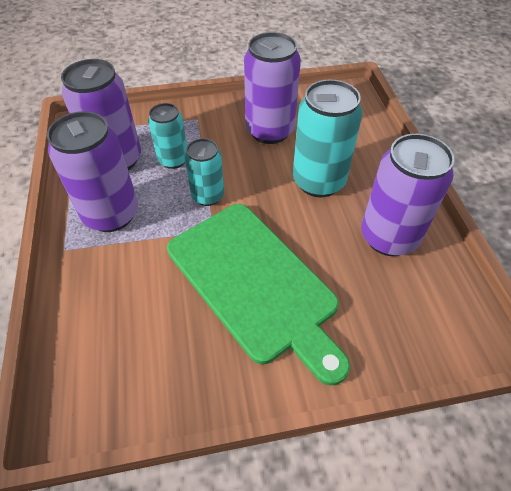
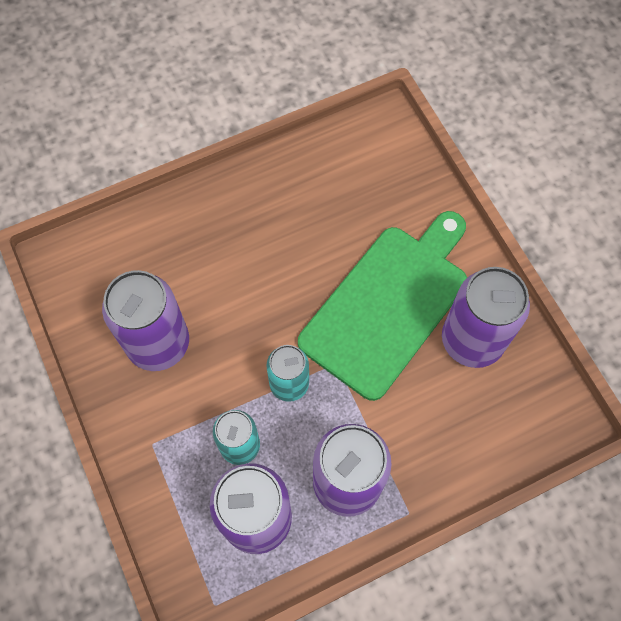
camera: 105 degrees left, 15 degrees up
(318, 181) = (236, 271): turquoise can -> none
(389, 237) = (297, 196): purple can -> purple can (472, 340)

